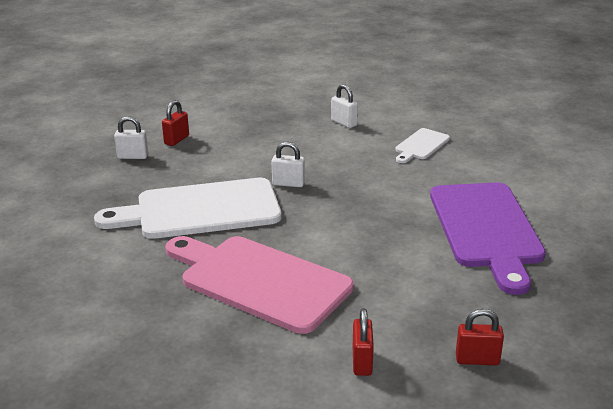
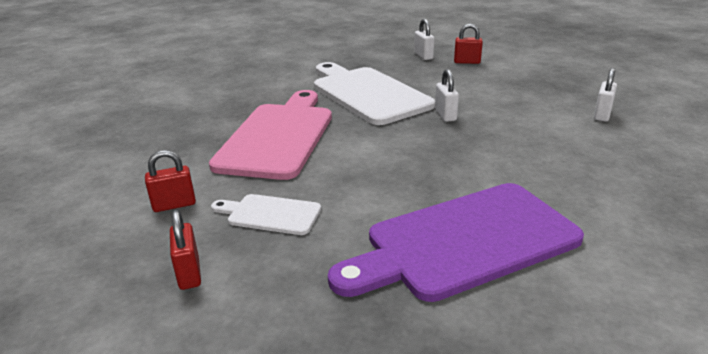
camera: 70 degrees right, 0 degrees up
(420, 145) = (616, 165): white cutting board -> white cutting board (270, 214)

